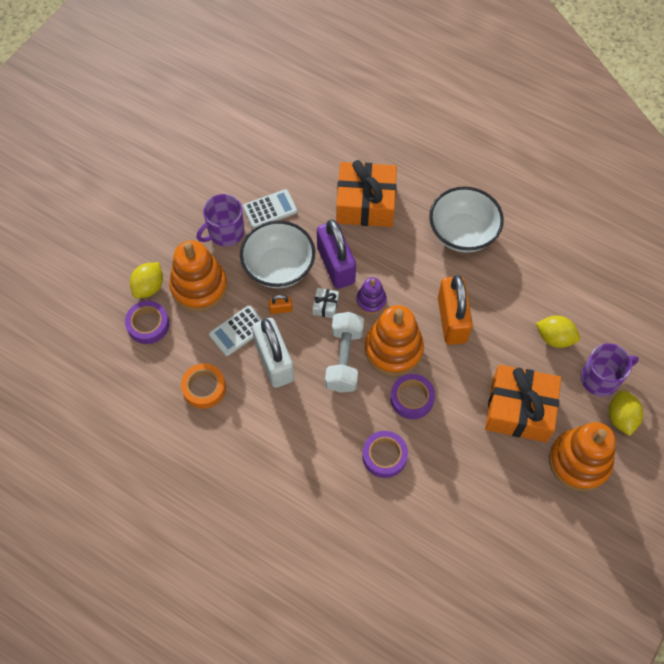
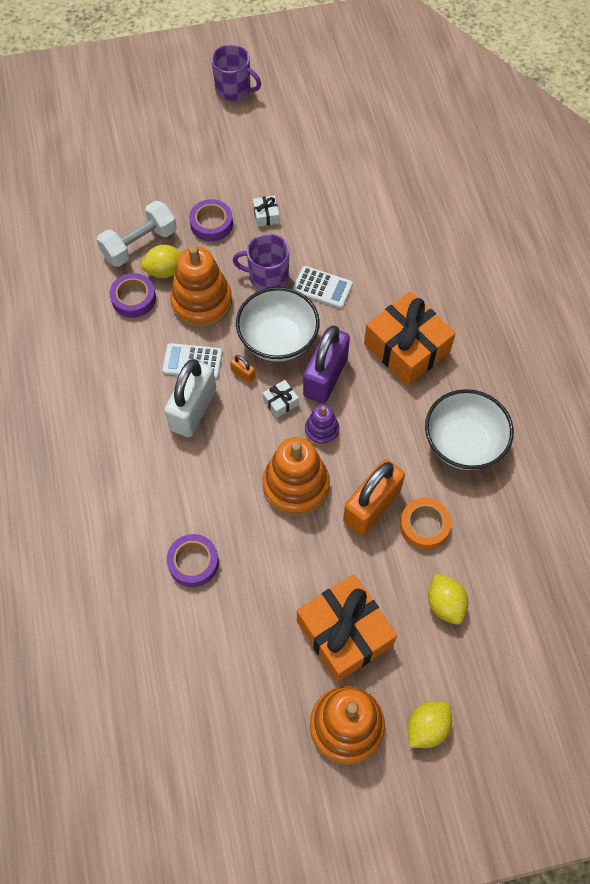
camera: 45 degrees right, 0 degrees up
(178, 192) = (266, 215): none -> white gift
(204, 388) = (120, 382): orange tape -> orange tape (424, 526)
(344, 359) = (248, 457): white dumbbell -> white dumbbell (139, 244)
(412, 398) = (266, 538): purple tape -> purple tape (211, 224)
(600, 378) = (447, 677): purple mug -> purple mug (234, 89)

